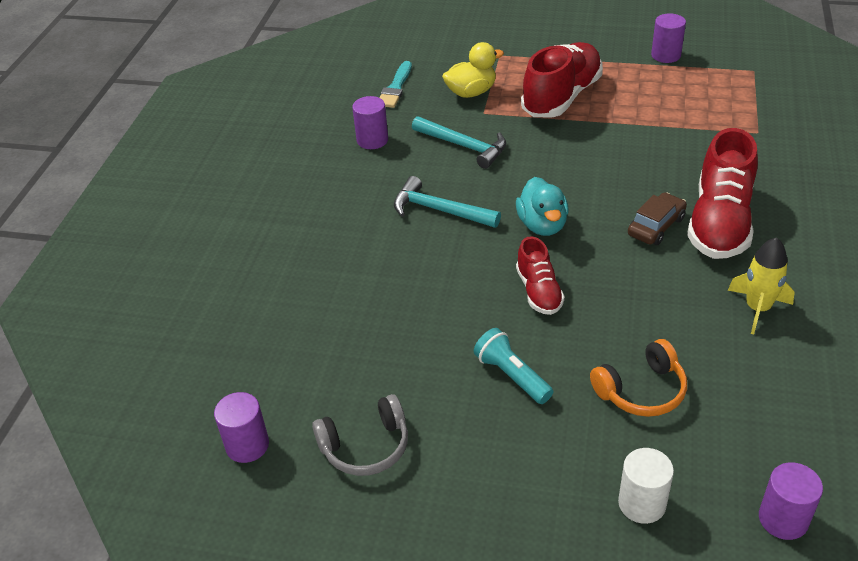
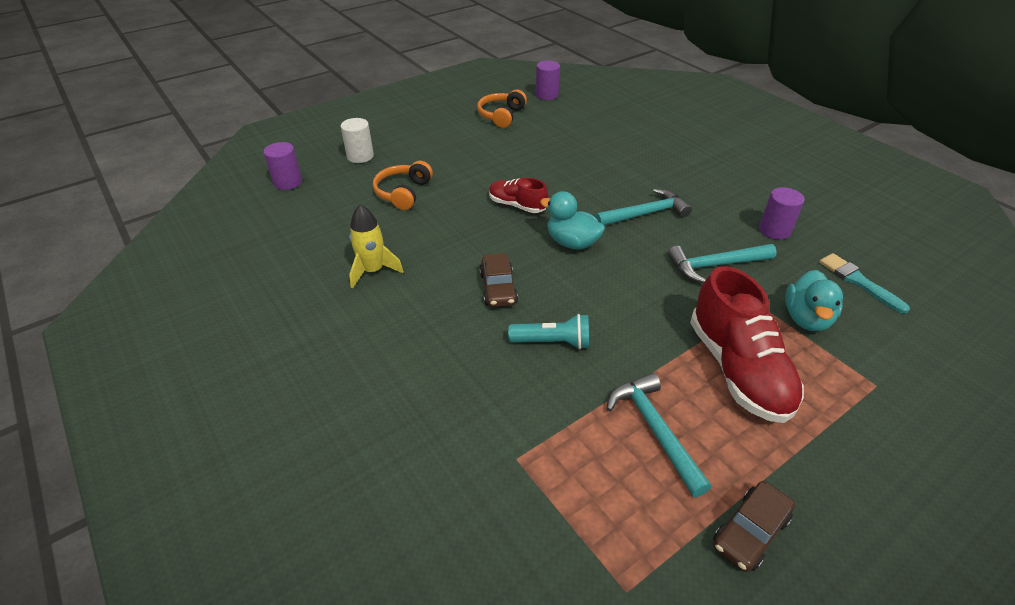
camera: 130 degrees right, 0 degrees up
(365, 446) = (501, 116): grey headphones -> orange headphones
(471, 92) = (806, 318): yellow duck -> turquoise duck
(512, 376) = (476, 165): turquoise flashlight -> turquoise flashlight (552, 342)
(657, 102) = (654, 430): none -> turquoise hammer
(665, 55) = (750, 531): purple cylinder -> brown car
(719, 223) = (455, 321): red shoe -> none

